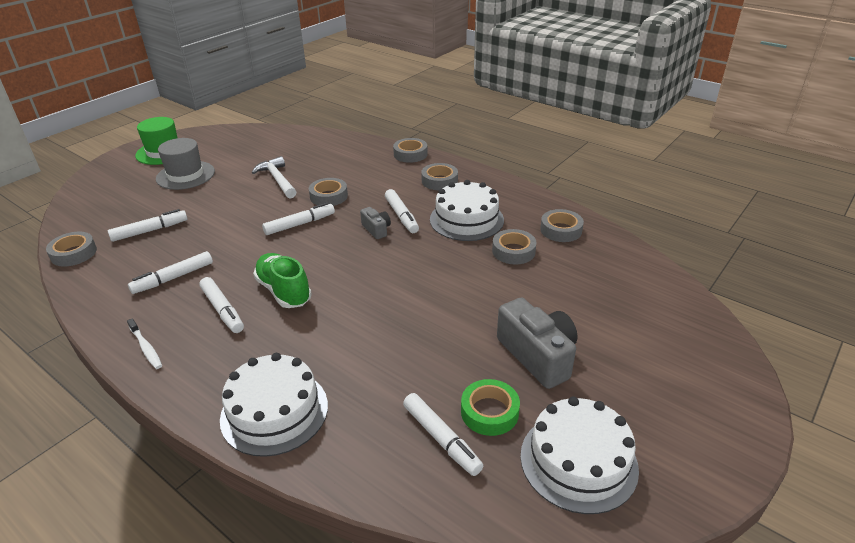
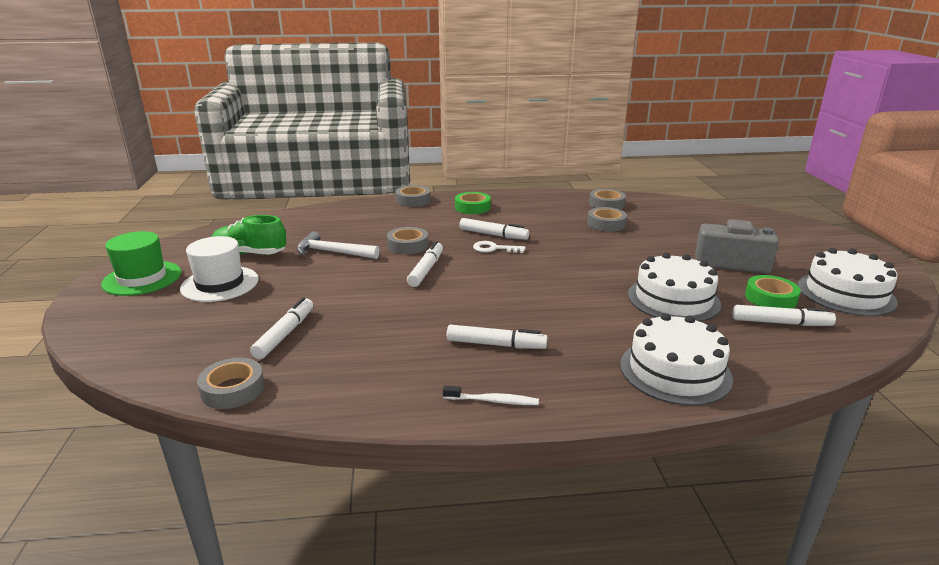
camera: 45 degrees left, 10 degrees down
(173, 278) = (398, 350): white marker -> none
(185, 175) = (220, 284): grey hat -> white hat
(284, 291) = (515, 310): green shoe -> green shoe (250, 254)
(376, 229) = (494, 248): grey camera -> white key
(439, 181) = (472, 207): grey tape -> green tape
(466, 219) = (541, 220): white cake -> white cake (673, 299)

